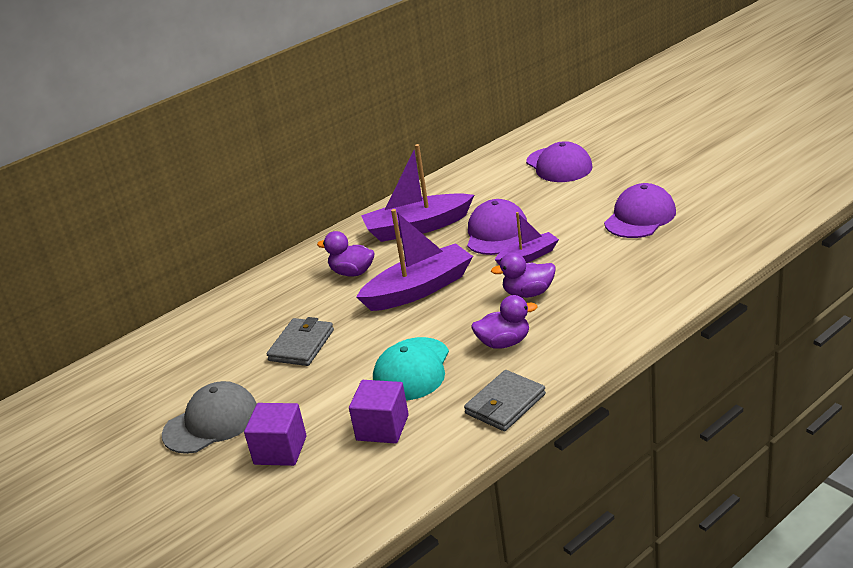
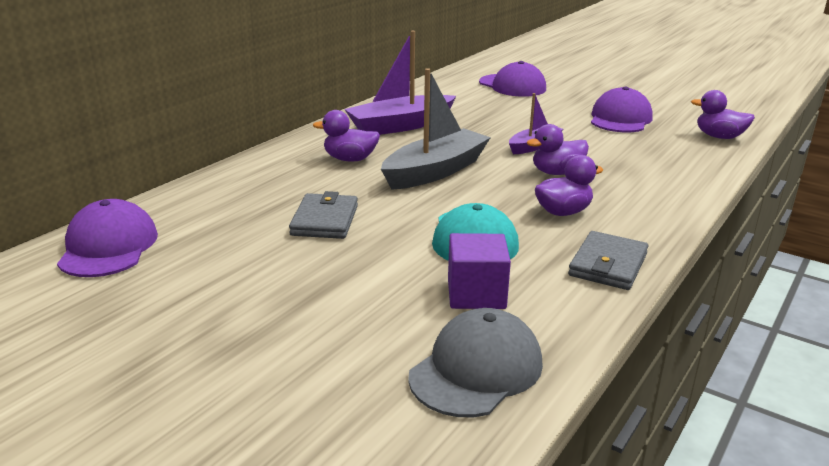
camera: 20 degrees left, 5 degrees down
(211, 422) = (241, 299): grey cap -> grey cap (476, 369)
(280, 450) = (354, 324): purple cube -> none
(419, 289) = (435, 171): purple boat -> grey boat
(496, 233) = (487, 129): purple cap -> purple cap (108, 247)
(726, 245) = (719, 137): none -> purple duck

